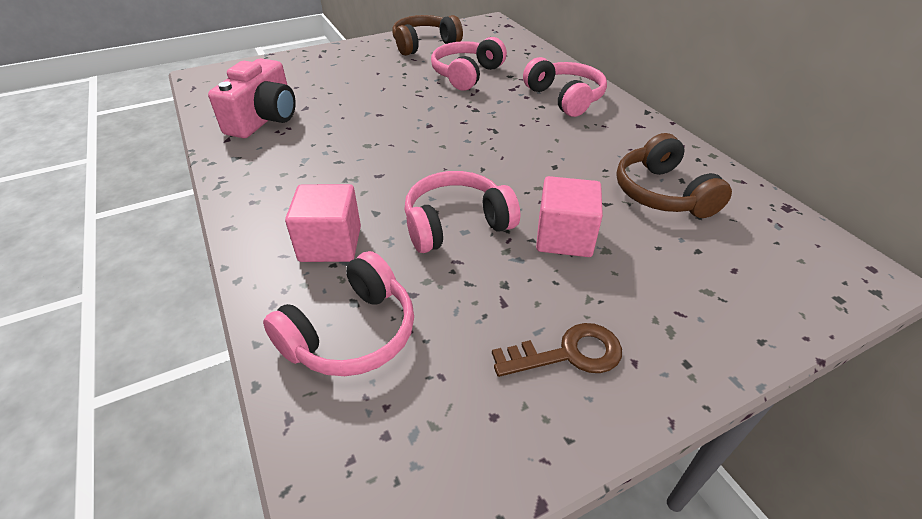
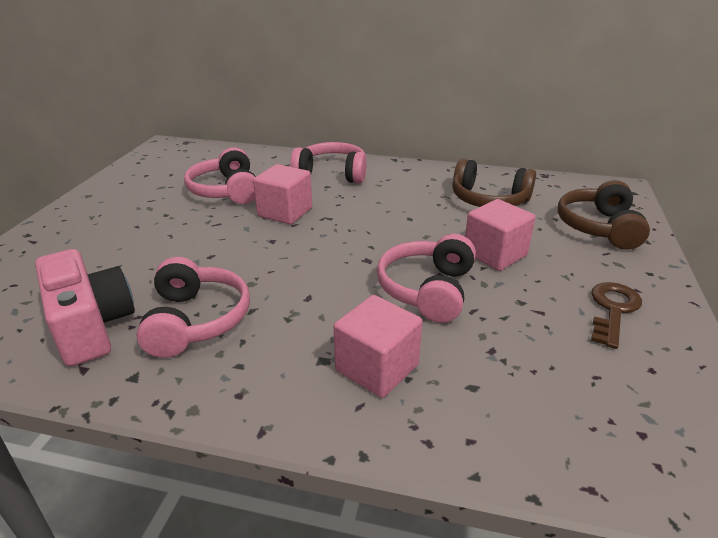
camera: 50 degrees left, 10 degrees down
(351, 333) = (512, 404): pink headphones -> pink headphones (196, 320)
(424, 45) = (138, 185): brown headphones -> brown headphones (599, 227)
(474, 110) = (285, 212): none -> pink cube

